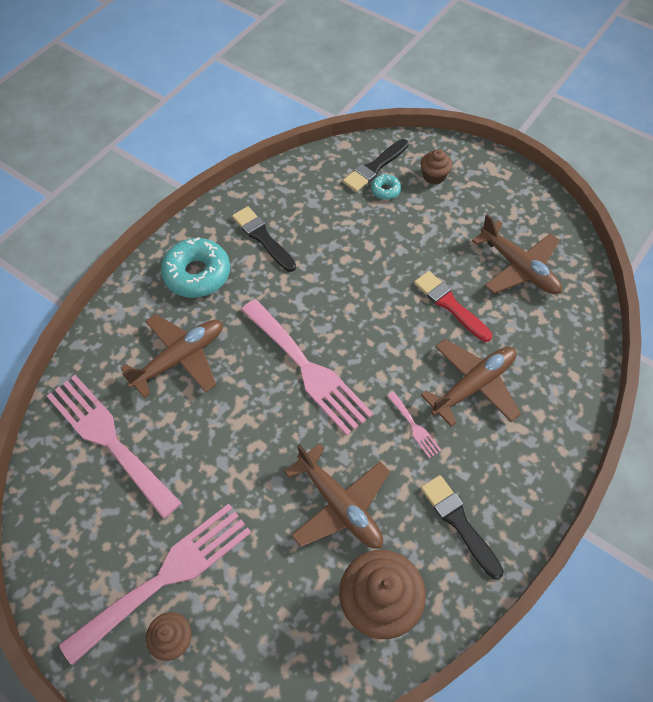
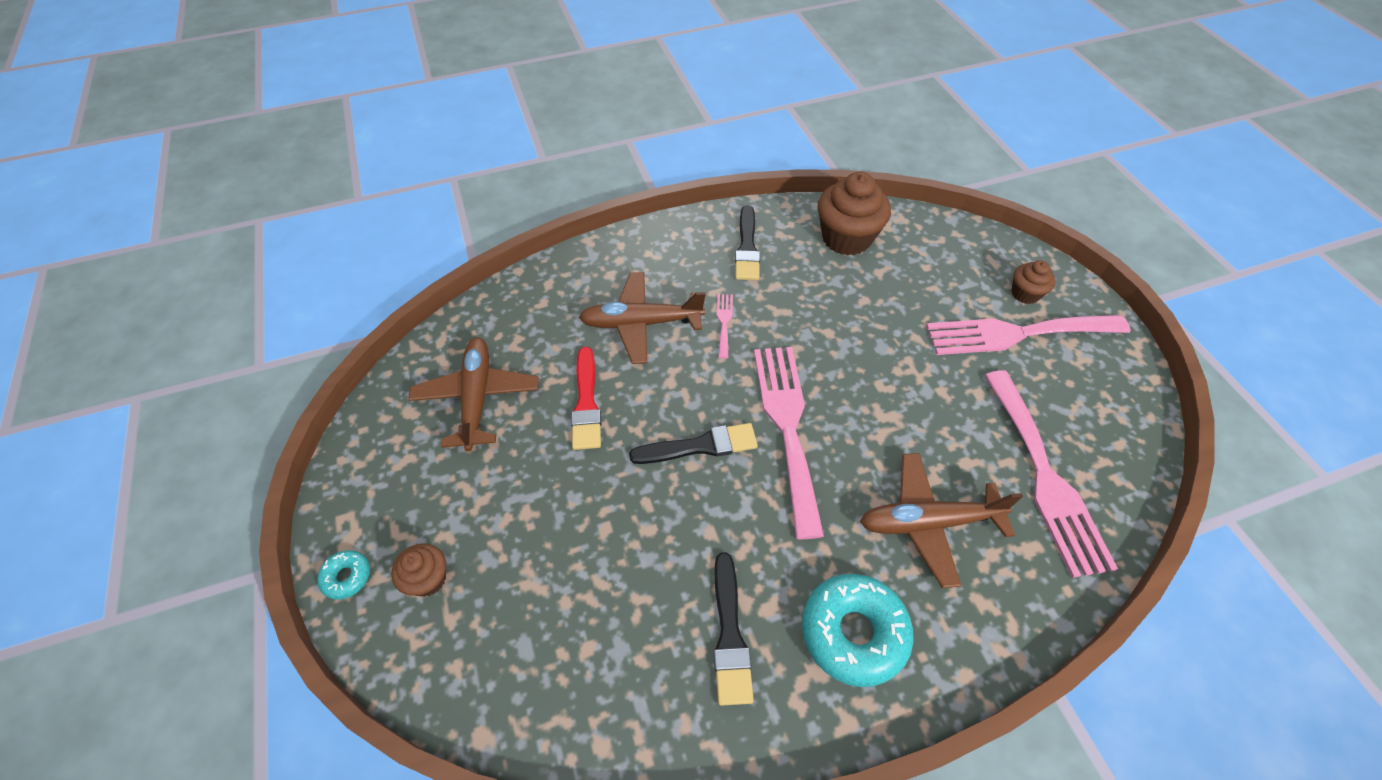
camera: 145 degrees left, 5 degrees down
(340, 505) = (835, 304): brown plane -> none
(374, 167) = (484, 653): black brush -> black brush (700, 446)
(385, 190) = (508, 600): turquoise donut -> turquoise donut (347, 577)

